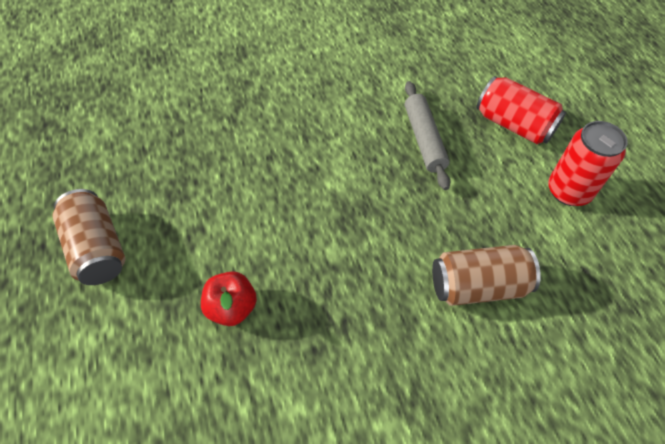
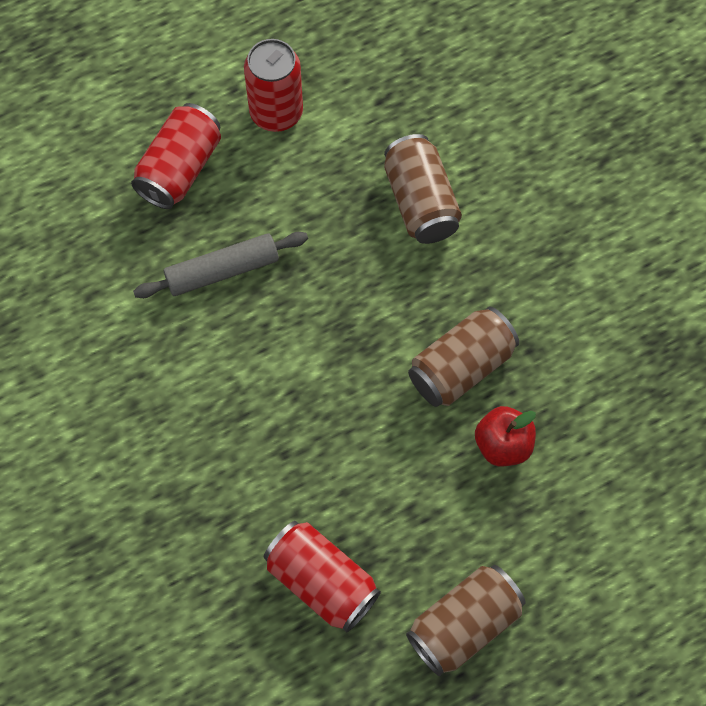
camera: 100 degrees left, 10 degrees up
(168, 165) = (321, 582): none -> red can
(311, 288) = (461, 367): none -> brown can

